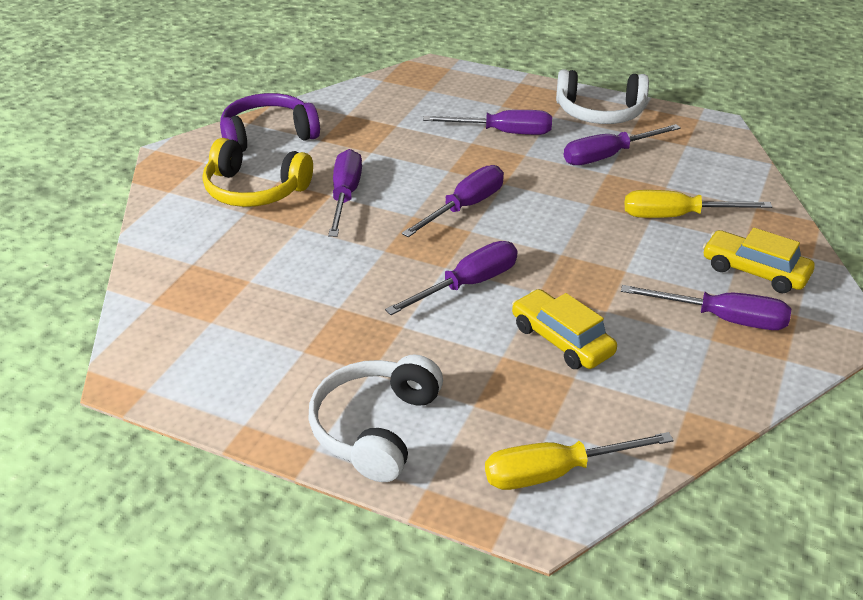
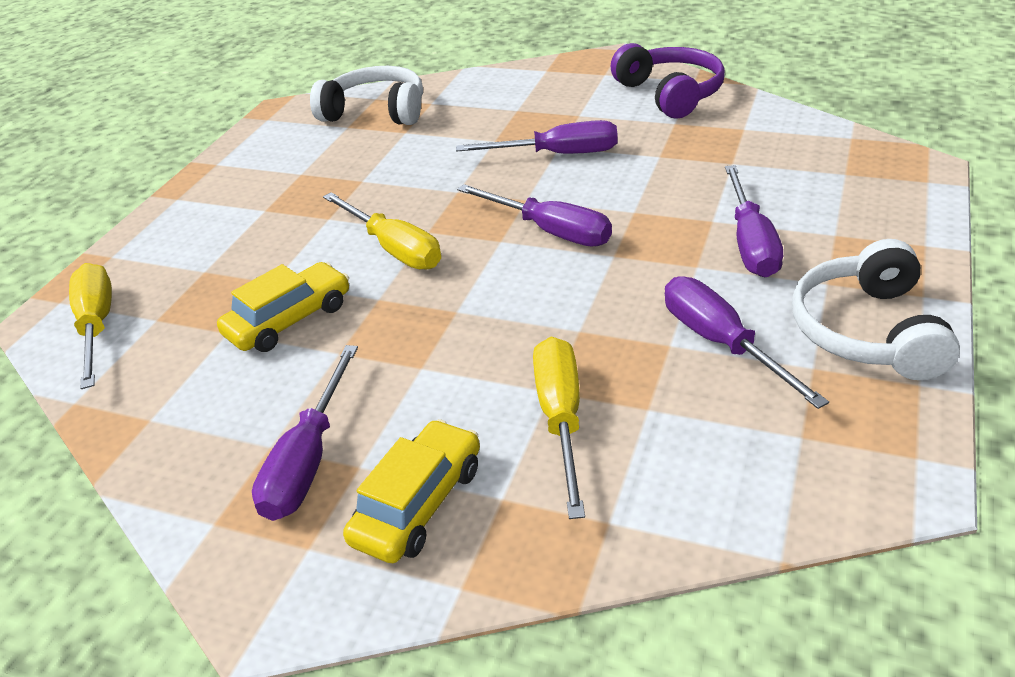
camera: 90 degrees right, 0 degrees up
(254, 190) = (557, 107): yellow headphones -> none
(375, 428) = (191, 222): white headphones -> white headphones (376, 112)
(468, 284) = (394, 248): purple screwdriver -> yellow screwdriver

